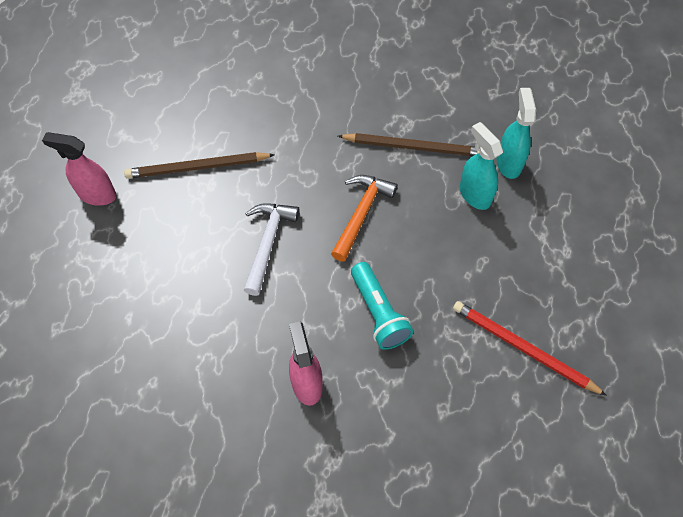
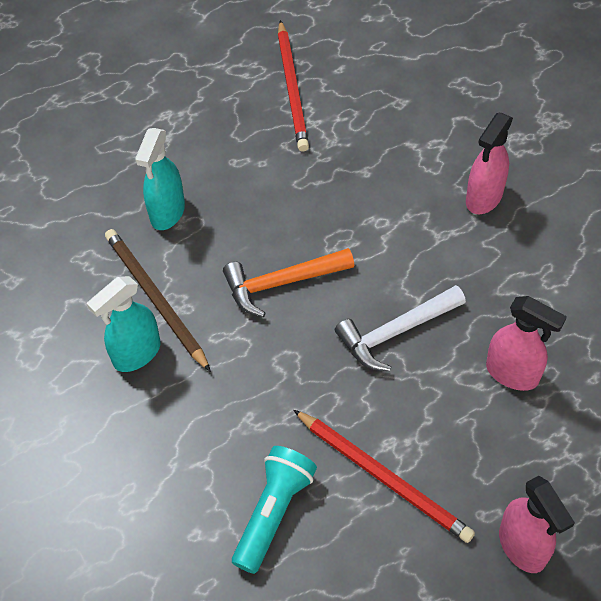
camera: 130 degrees left, 5 degrees down
(179, 278) = (512, 373): none -> pink spray bottle
(197, 167) = (383, 477): brown pencil -> red pencil
(379, 313) = (367, 197): turquoise flashlight -> turquoise flashlight (273, 512)
(509, 163) = (101, 211): turquoise spray bottle -> turquoise spray bottle (136, 353)

